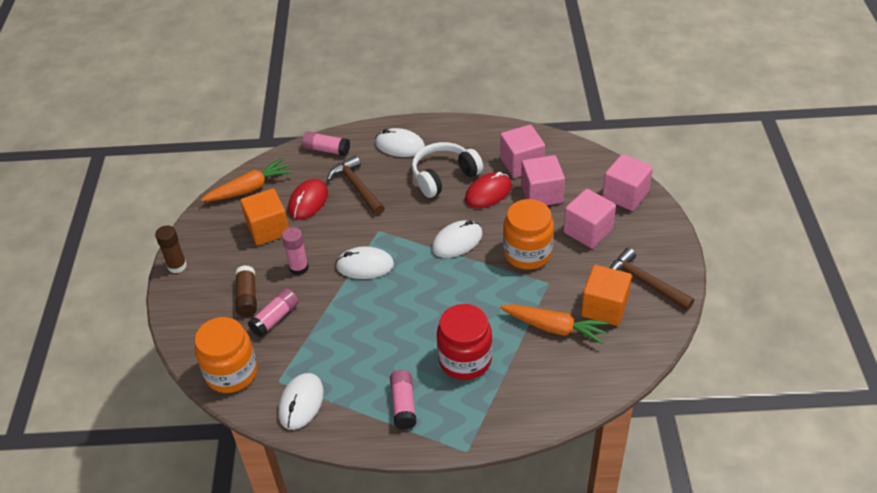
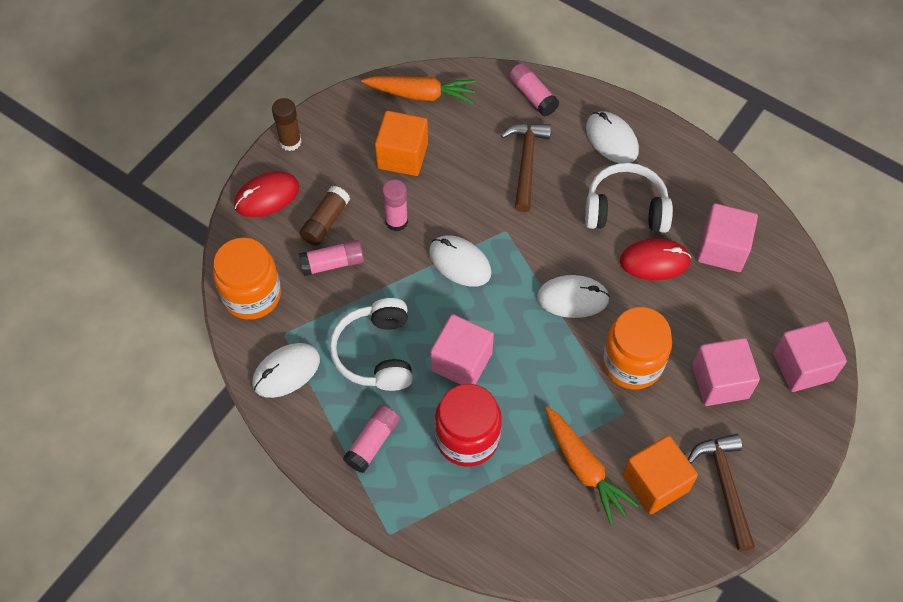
camera: 35 degrees right, 15 degrees up
(308, 201) = (465, 148): red mouse -> red mouse (267, 196)
(356, 351) = (376, 353): none -> white headphones
(541, 194) = (710, 302): pink cube -> pink cube (461, 361)

